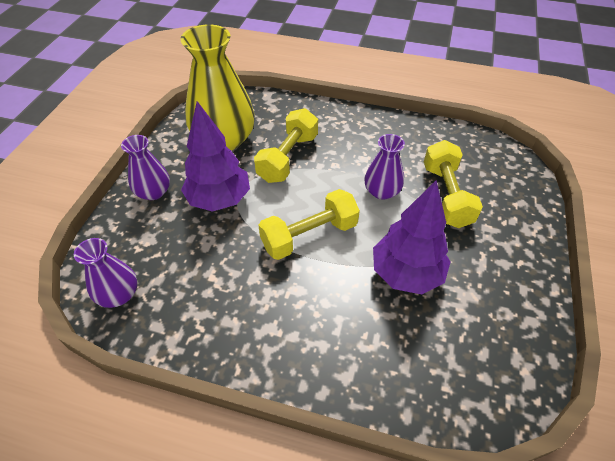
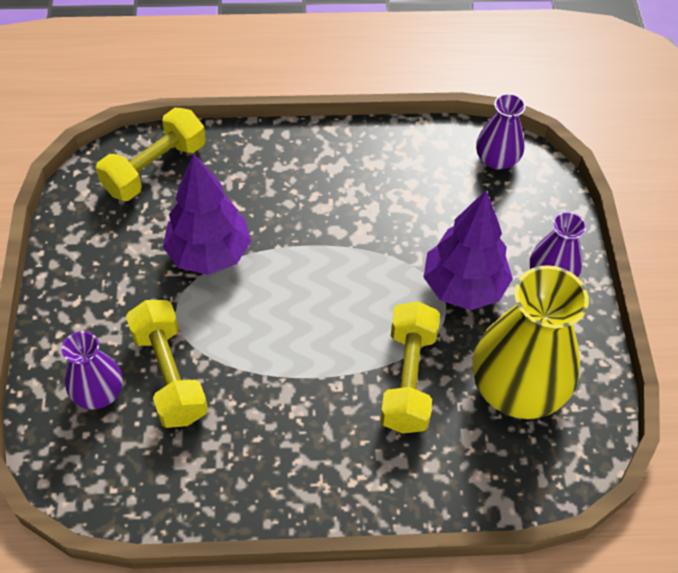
camera: 160 degrees right, 5 degrees up
(309, 236) = (332, 269): yellow dumbbell -> yellow dumbbell (155, 168)
(382, 191) = (259, 357): purple vase -> purple vase (98, 392)

